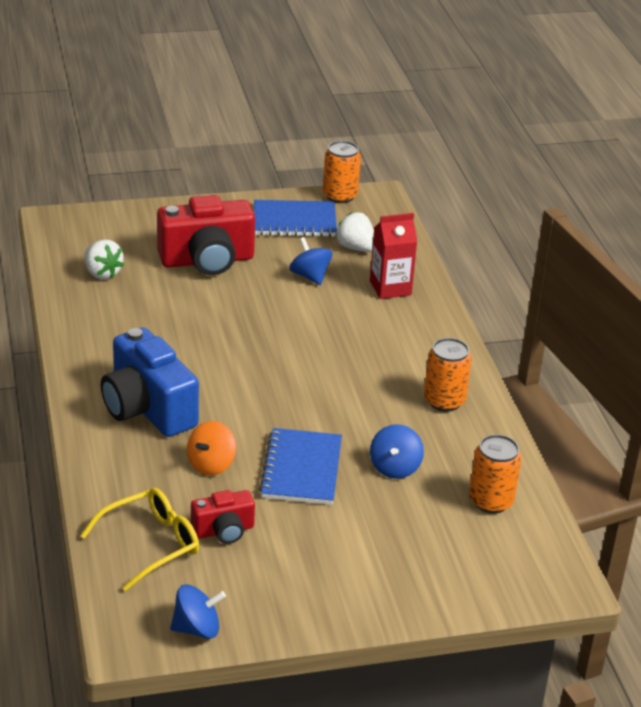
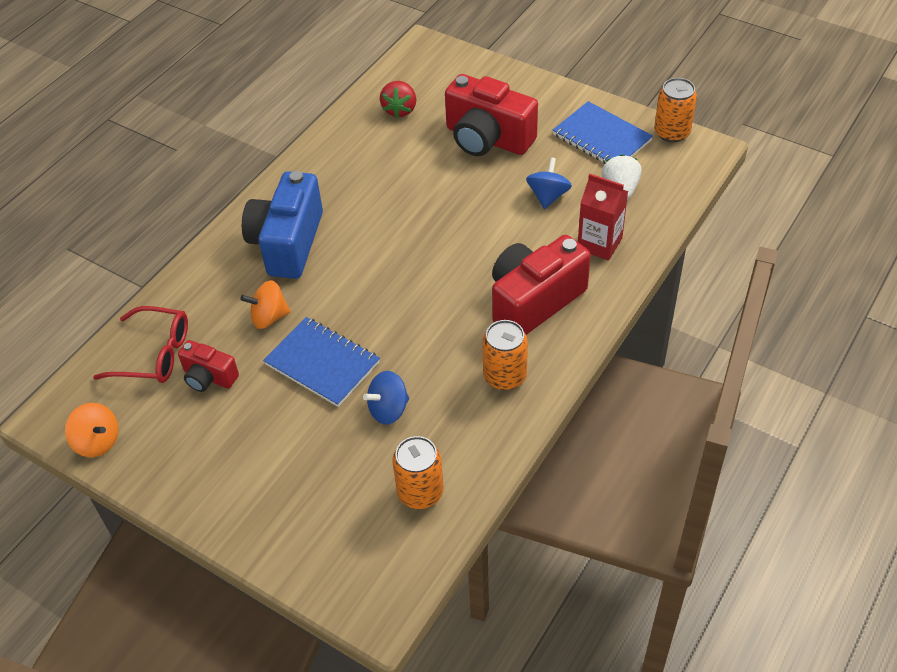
camera: 50 degrees right, 15 degrees up
(102, 273) = (400, 110): white strawberry -> red strawberry
(151, 544) = (154, 354): yellow glasses -> red glasses
(197, 628) = (97, 441): blue spinning top -> orange spinning top
(302, 469) = (322, 364): blue notebook -> blue notebook turned 75 degrees clockwise
(397, 346) = (534, 301): none -> red camera

